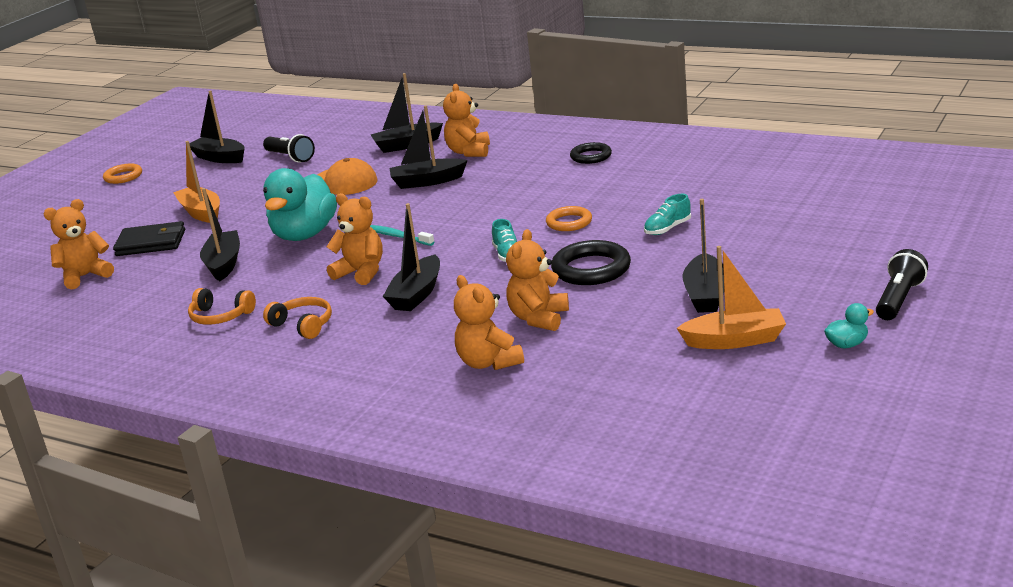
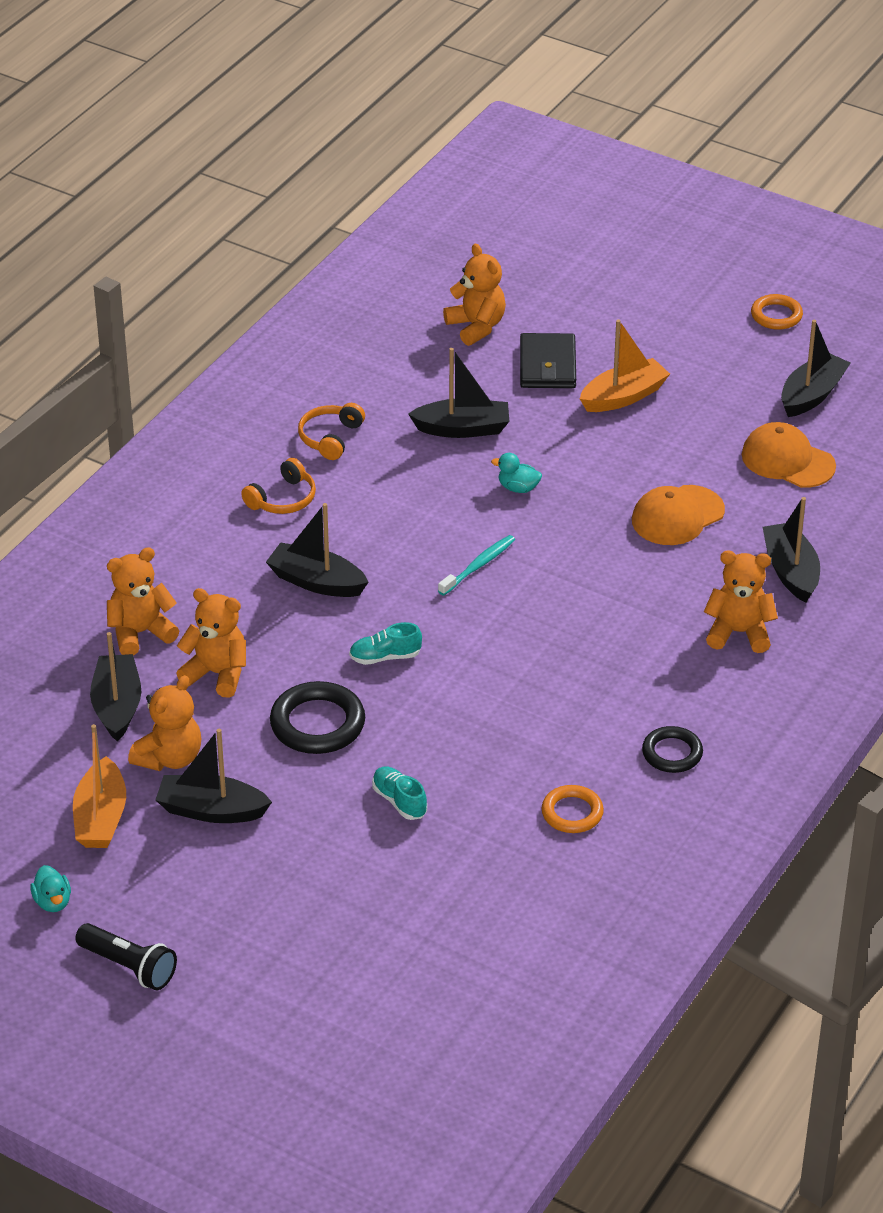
camera: 90 degrees right, 15 degrees up
(290, 157) = (787, 460): black flashlight -> orange cap
(305, 235) = (518, 488): turquoise duck -> turquoise duck, size x0.41
(361, 273) = (391, 538): orange teddy bear -> orange teddy bear (169, 758)
(427, 181) = (645, 591): black boat -> black boat (117, 706)
(569, 222) = (456, 715): orange ring -> orange ring (572, 813)

